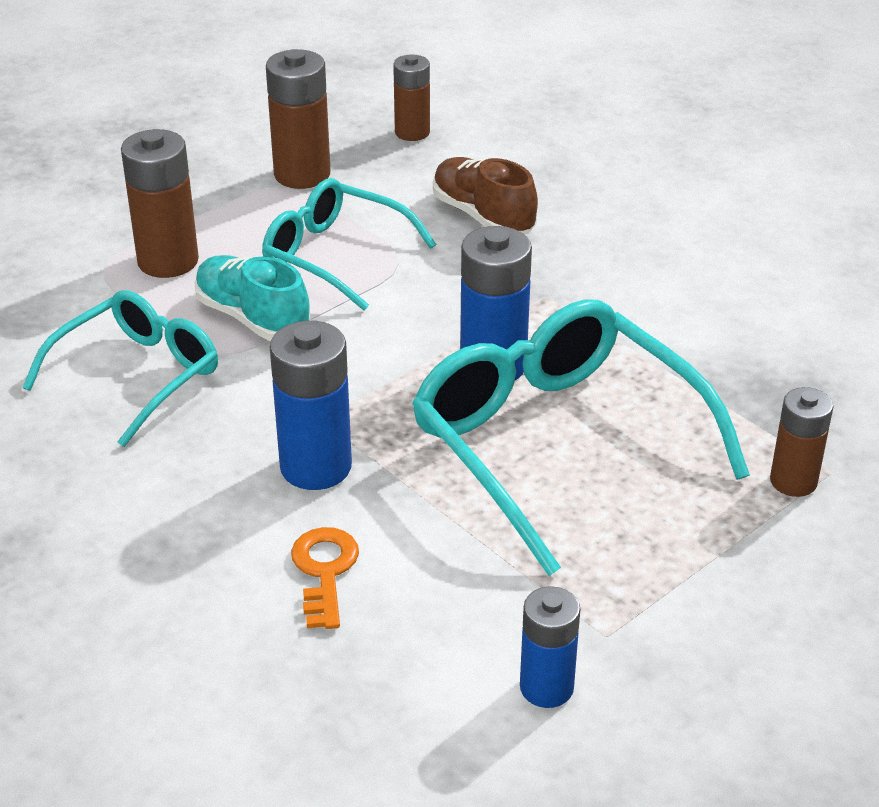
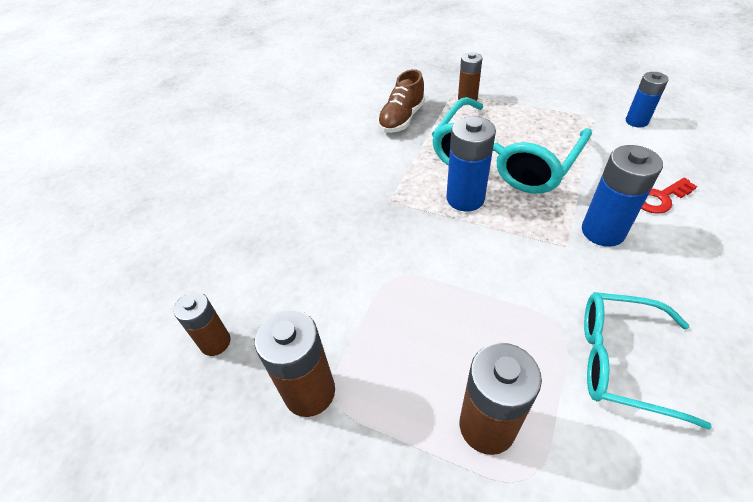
camera: 110 degrees left, 10 degrees up
(253, 318) = (510, 326): turquoise shoe -> none
(324, 571) = (660, 198): orange key -> red key
(335, 256) = (410, 314): turquoise glasses -> none
(483, 216) = (320, 255): brown shoe -> brown shoe (402, 119)

